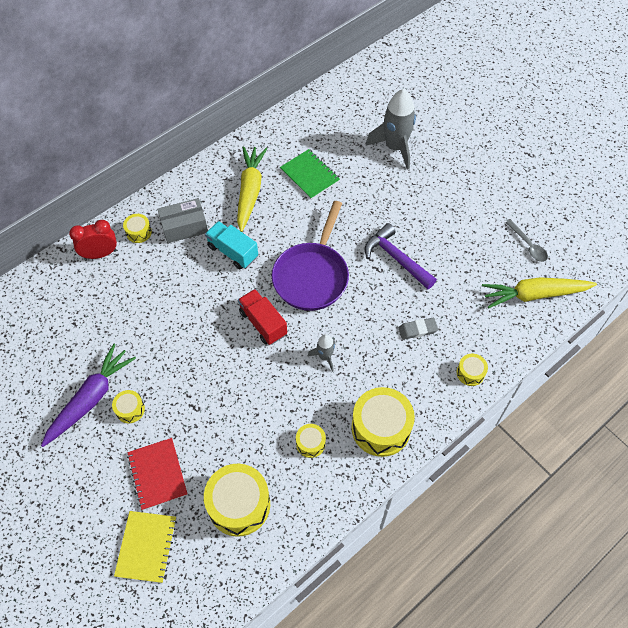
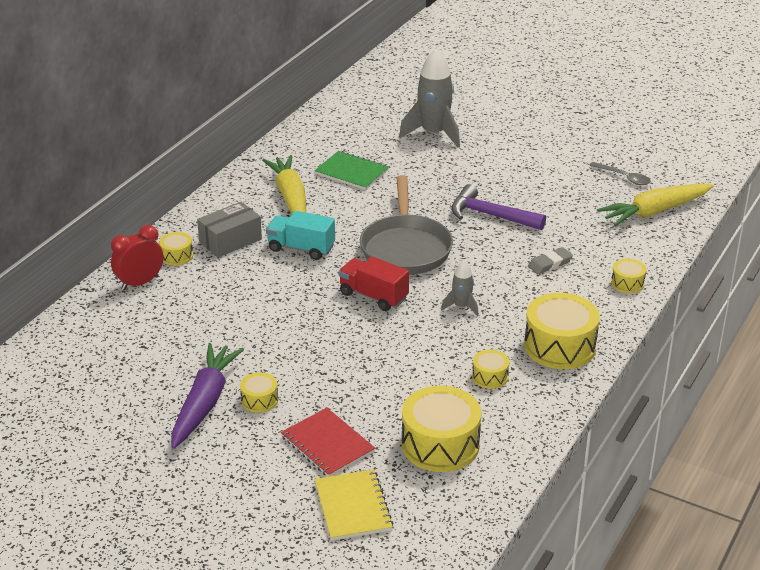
camera: 20 degrees left, 25 degrees down
(312, 276) = (405, 248): purple pan -> grey pan

